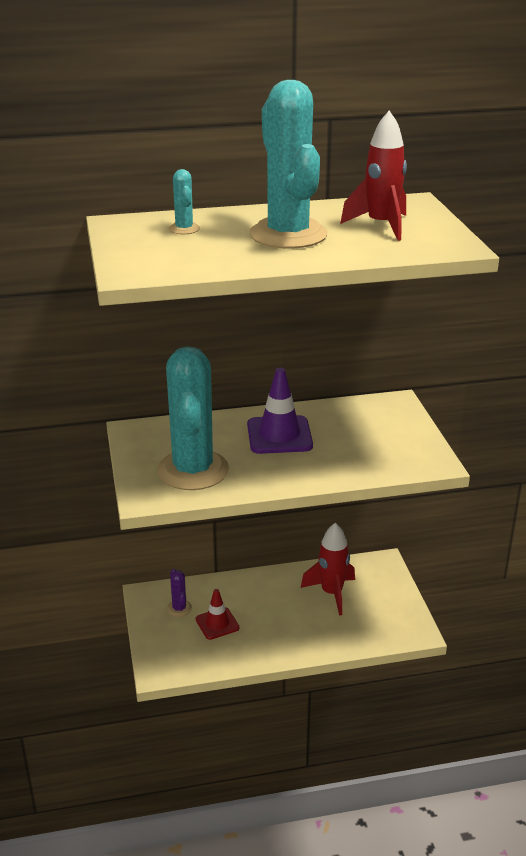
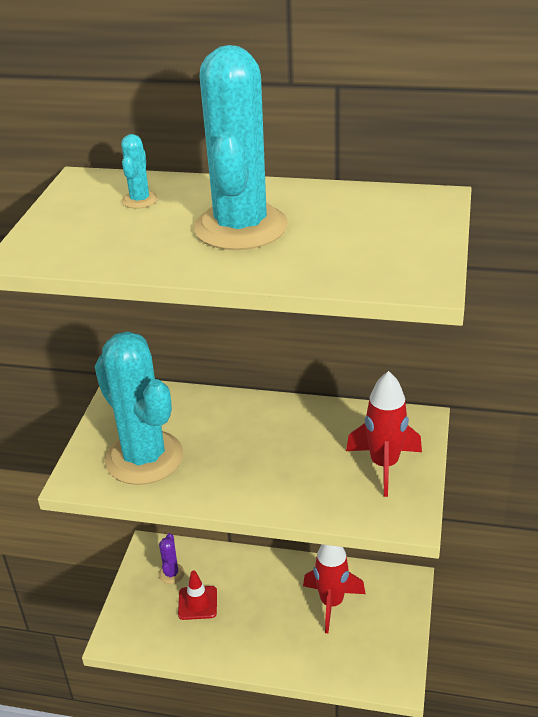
camera: 25 degrees right, 5 degrees up
(193, 470) = (144, 458): turquoise cactus -> turquoise cactus turned 60 degrees counterclockwise
(279, 435) = (260, 435): purple traffic cone -> none
(381, 226) = (359, 232): red rocket -> red rocket (384, 465)

